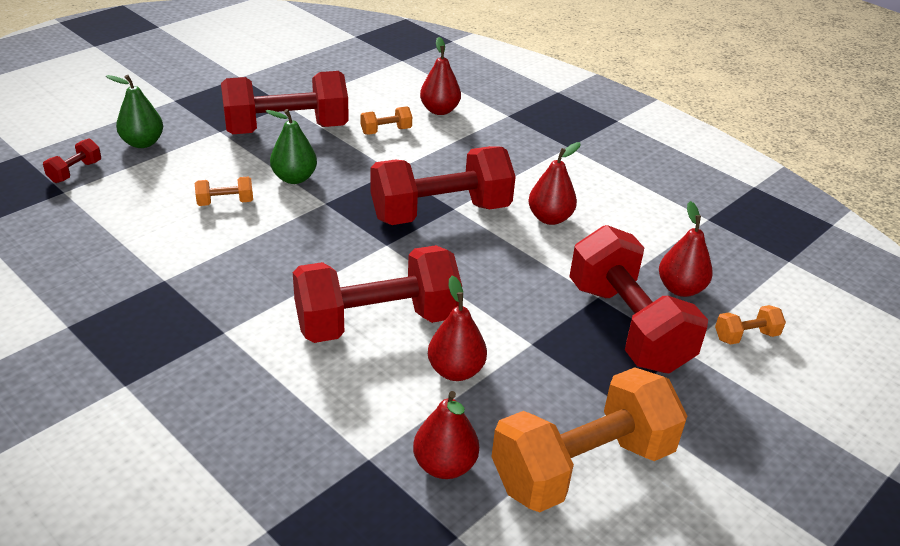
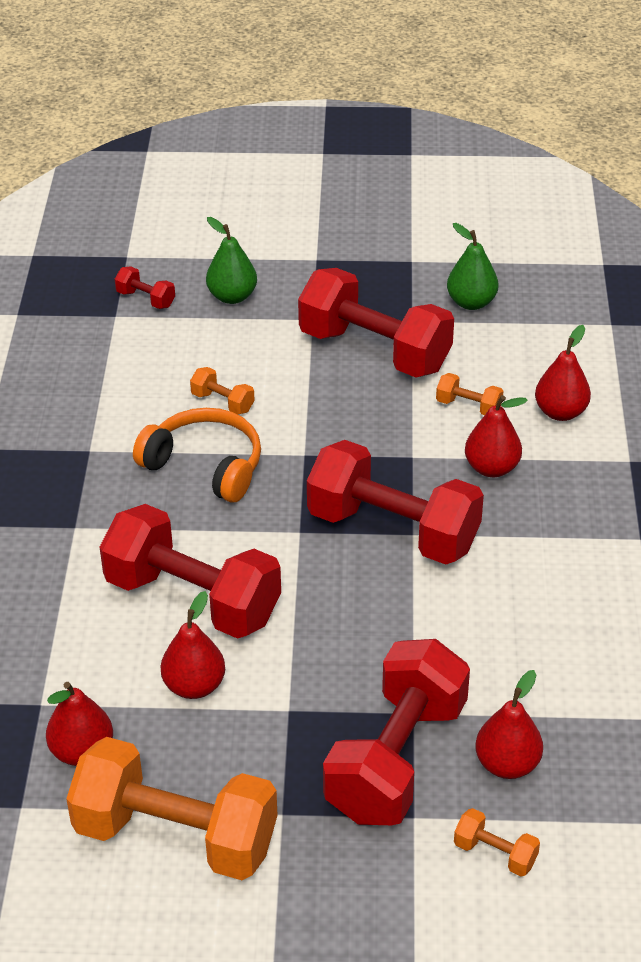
camera: 50 degrees right, 5 degrees up
(75, 172) = (146, 299): red dumbbell -> red dumbbell turned 45 degrees clockwise
(267, 243) = (205, 465): none -> orange headphones
(294, 178) = (311, 411): green pear -> green pear (471, 302)
(550, 218) = (491, 605): red pear -> red pear (491, 468)

